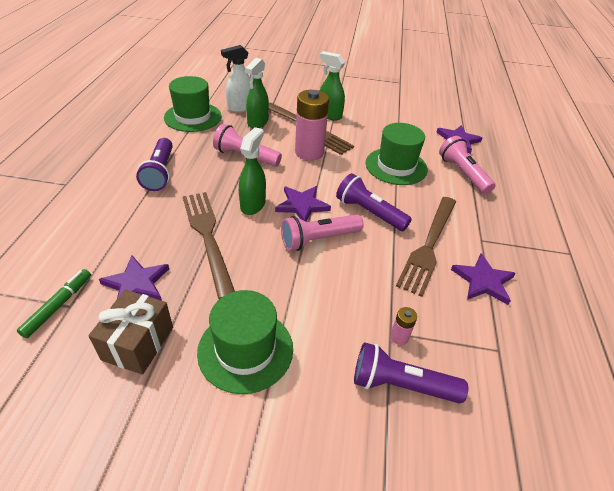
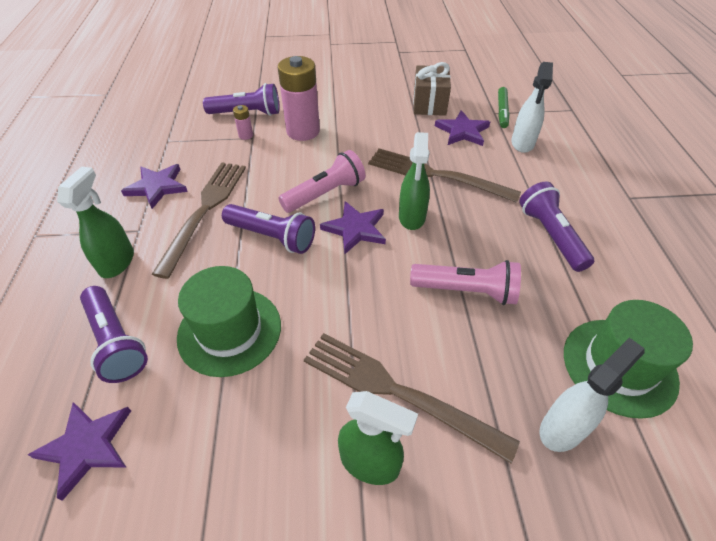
camera: 170 degrees right, 5 degrees up
(89, 253) = (522, 143): none -> white spray bottle
(207, 237) = (435, 175): brown fork -> brown fork turned 150 degrees clockwise
(245, 350) = (357, 112): green hat -> none
(257, 122) = (499, 385): green spray bottle -> green spray bottle (117, 262)
(309, 152) = (376, 326): pink battery -> pink battery (303, 131)
(463, 174) = (116, 342): pink flashlight -> purple flashlight

